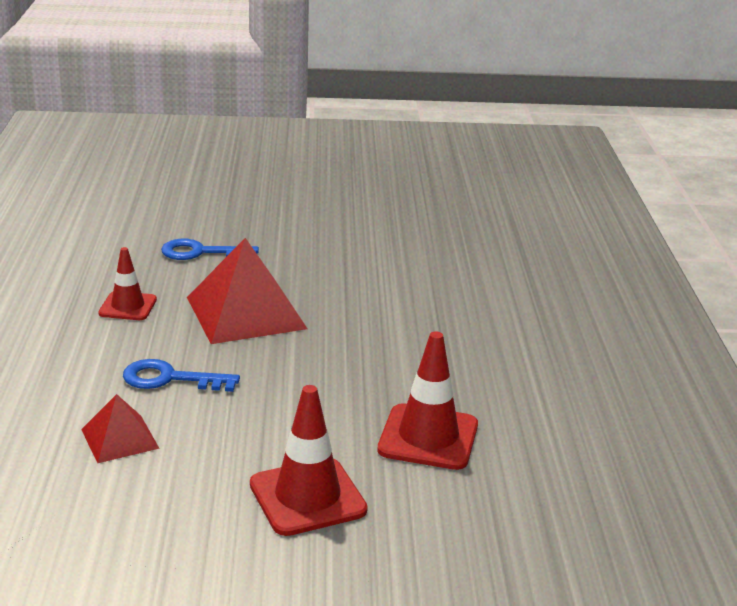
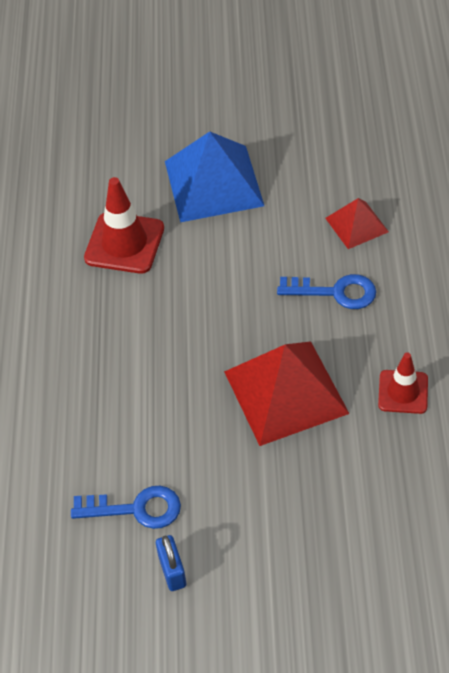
camera: 175 degrees left, 25 degrees up
(200, 252) = (353, 503): blue key -> blue key (136, 509)
(307, 497) = (213, 183): red traffic cone -> blue pyramid
(358, 232) = (172, 571): none -> blue padlock

